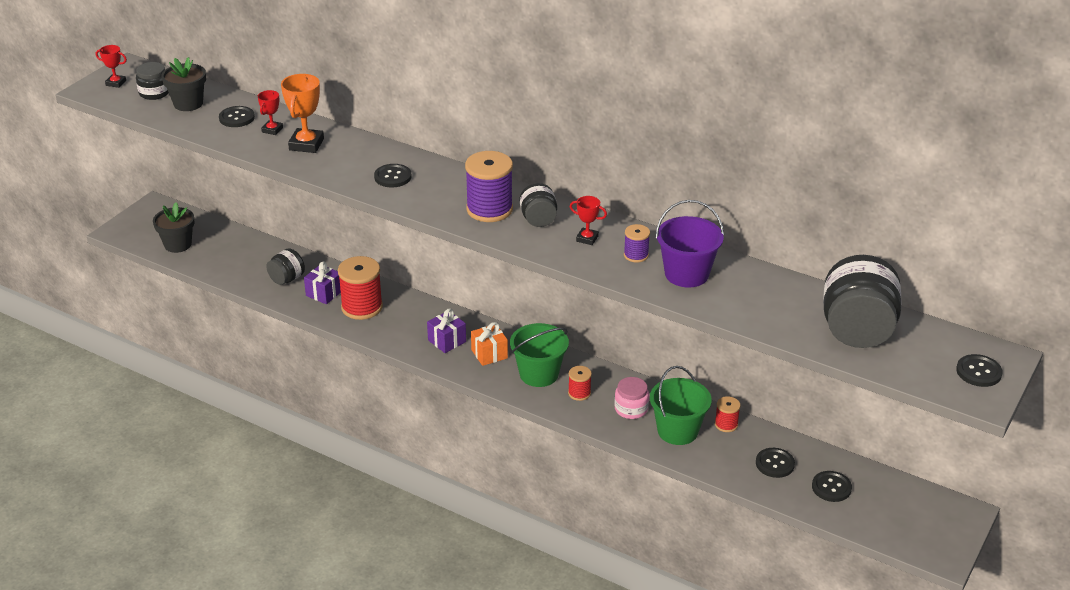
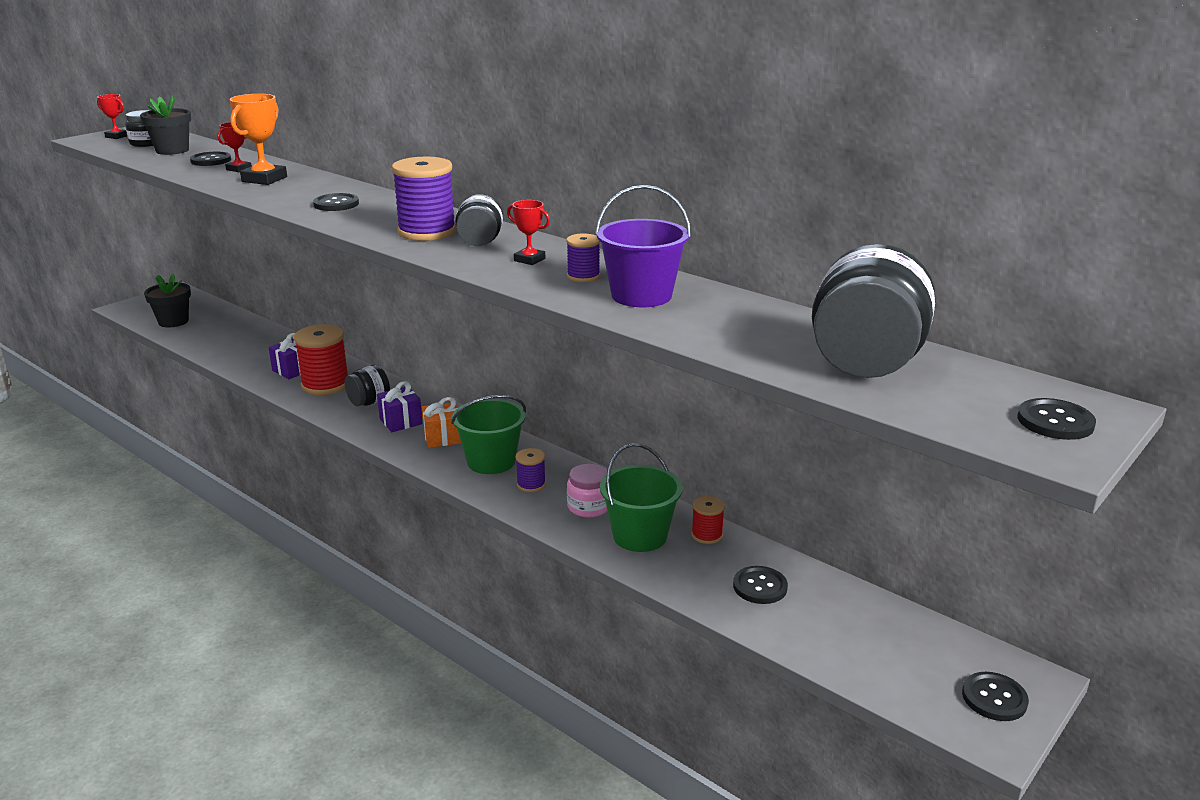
camera: 10 degrees right, 10 degrees down
(287, 279) = (262, 356): black jar -> black jar (369, 402)
(579, 393) = (531, 484): red spool -> purple spool
(831, 487) = (834, 624): black button -> black button (994, 698)

